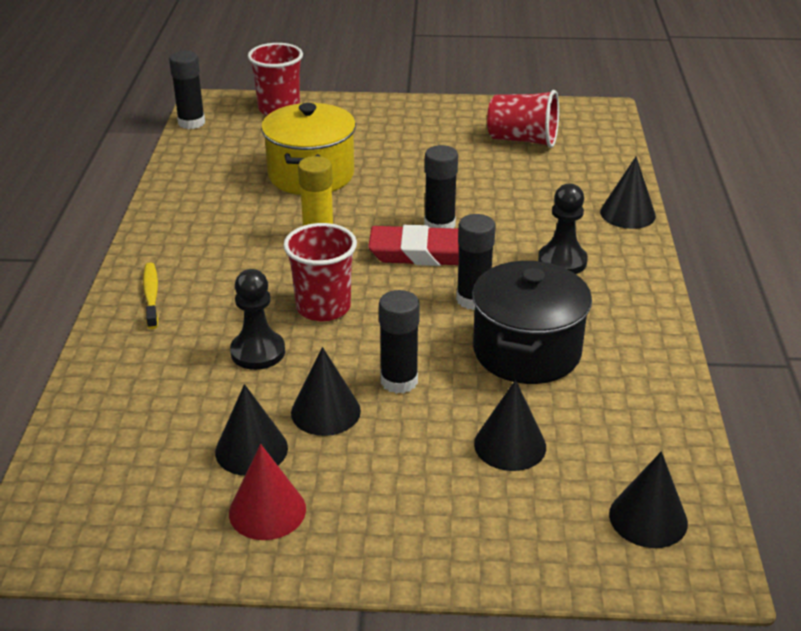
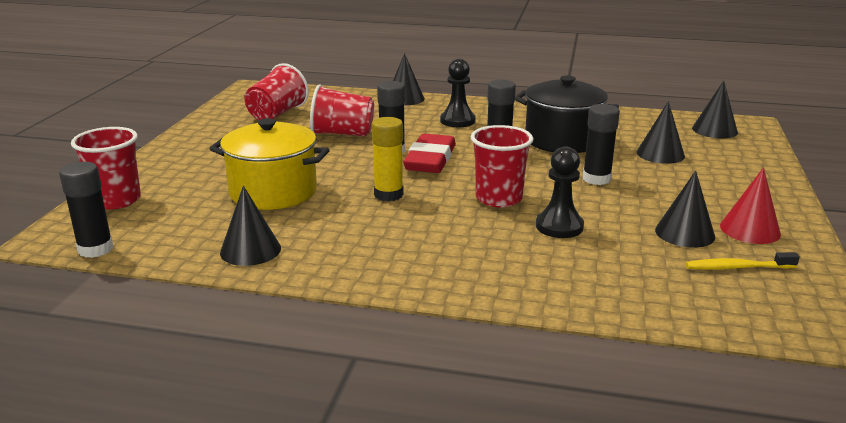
camera: 80 degrees left, 10 degrees down
(151, 295) = (461, 274): yellow toothbrush -> yellow toothbrush (737, 267)
(325, 411) = (634, 205): black cone -> black cone (250, 250)
(478, 188) = (342, 134): none -> red cup

